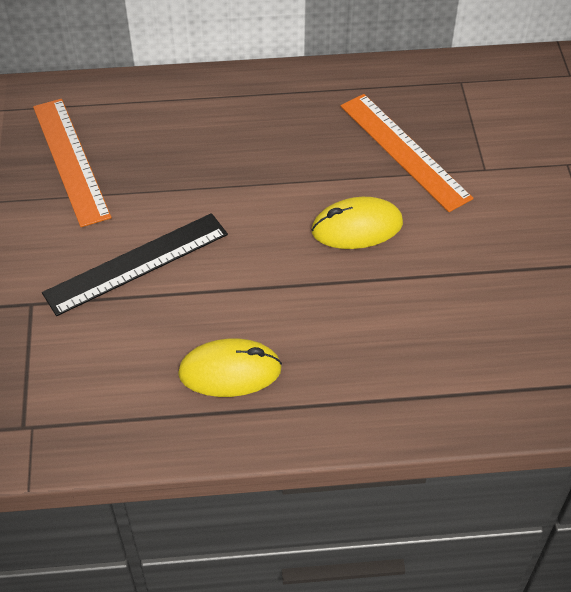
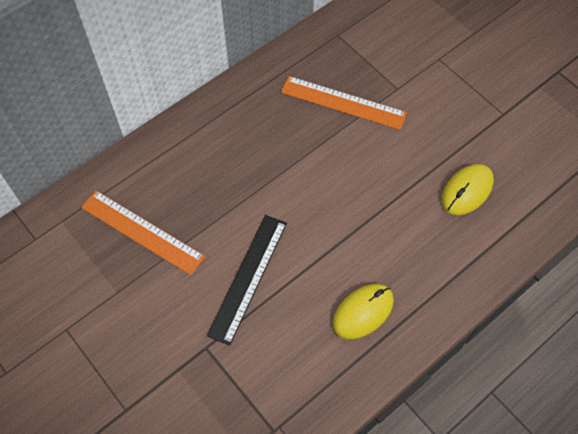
camera: 35 degrees left, 10 degrees up
(357, 227) = (357, 171): yellow mouse -> yellow mouse (467, 191)

